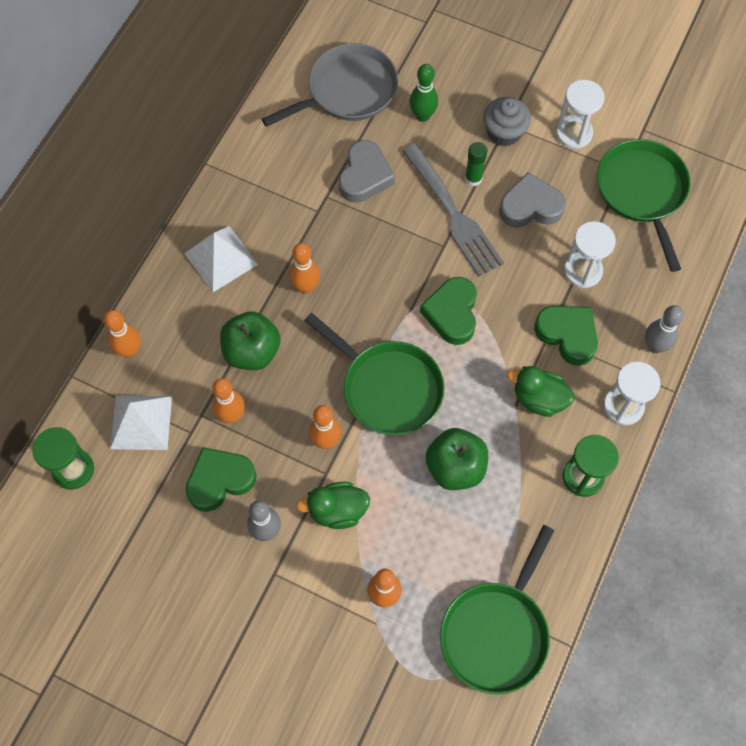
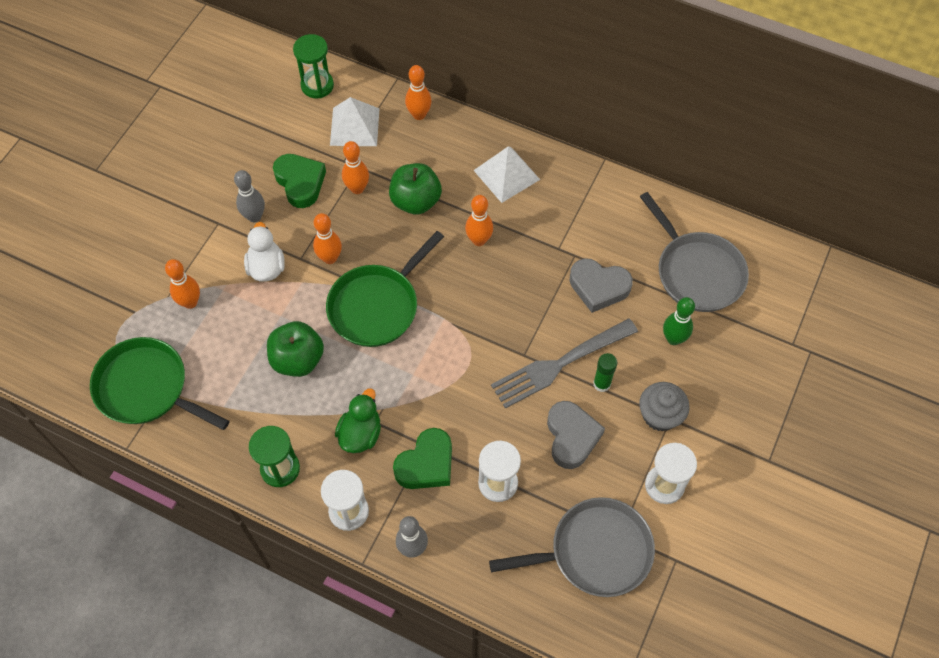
camera: 90 degrees right, 5 degrees down
(337, 510) = (266, 267): green duck -> white duck
(452, 313) = (451, 360): green heart -> none
(642, 192) = (594, 551): green pan -> grey pan

